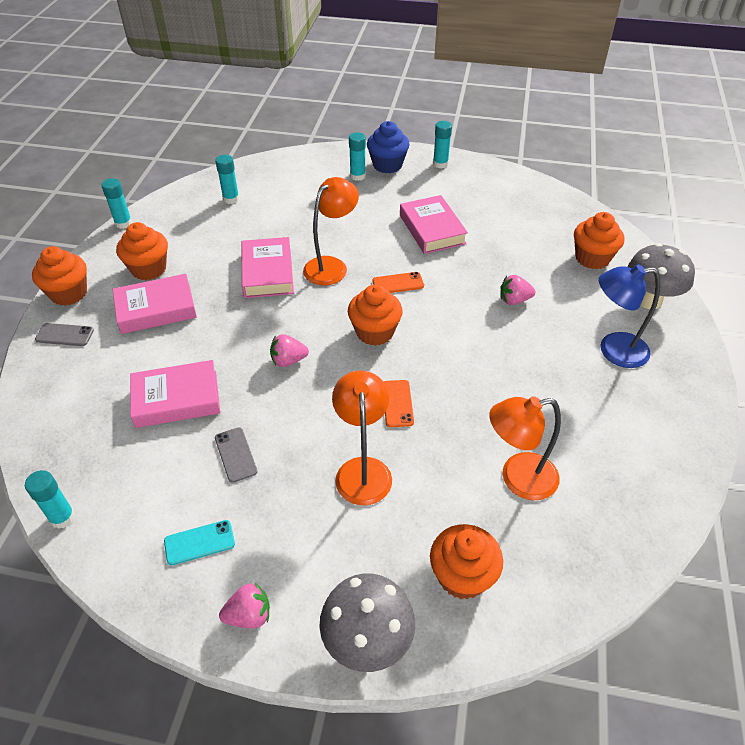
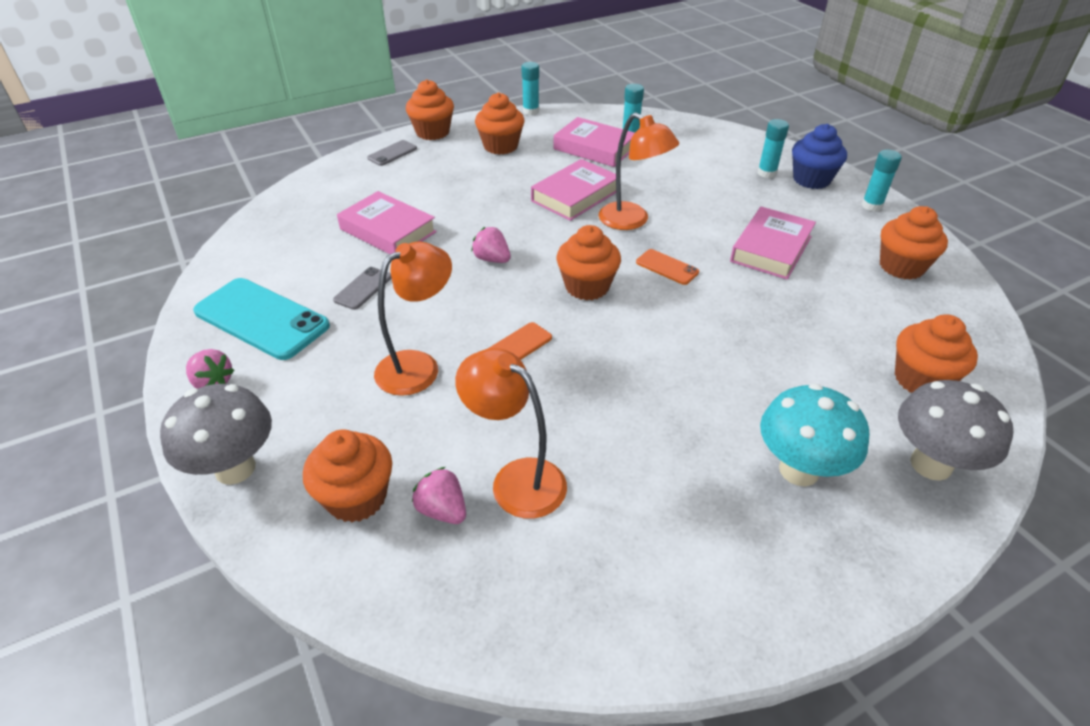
camera: 50 degrees right, 5 degrees down
(62, 517) = (231, 246): turquoise glue stick -> none
(64, 335) = (392, 153): grey phone -> grey phone turned 75 degrees clockwise
(156, 309) = (465, 172): pink book -> pink book (594, 148)
(199, 542) = (261, 319): turquoise phone -> turquoise phone, size x2.08
(331, 266) = (632, 221): orange lamp -> orange lamp turned 45 degrees clockwise
(503, 196) = (901, 266): none -> orange cupcake
(514, 300) = (759, 352): pink strawberry -> pink strawberry (442, 510)
(613, 350) = (799, 470): blue lamp -> turquoise mushroom

